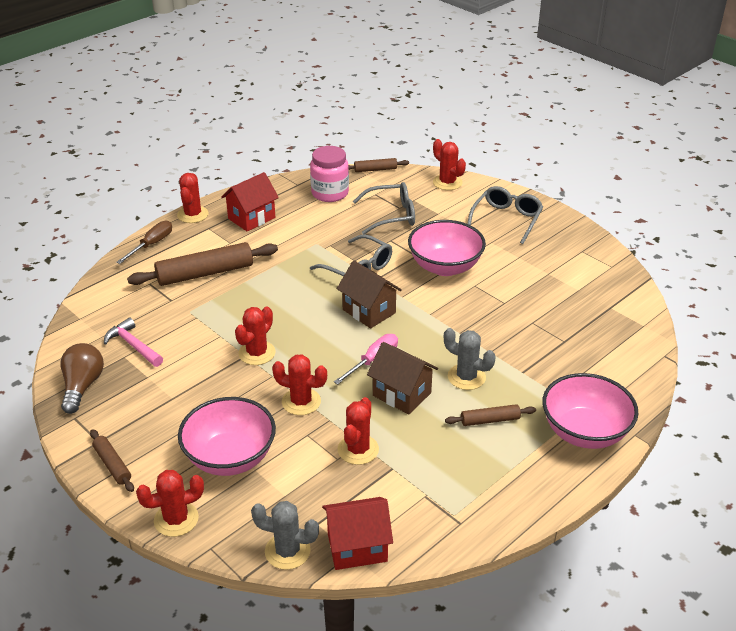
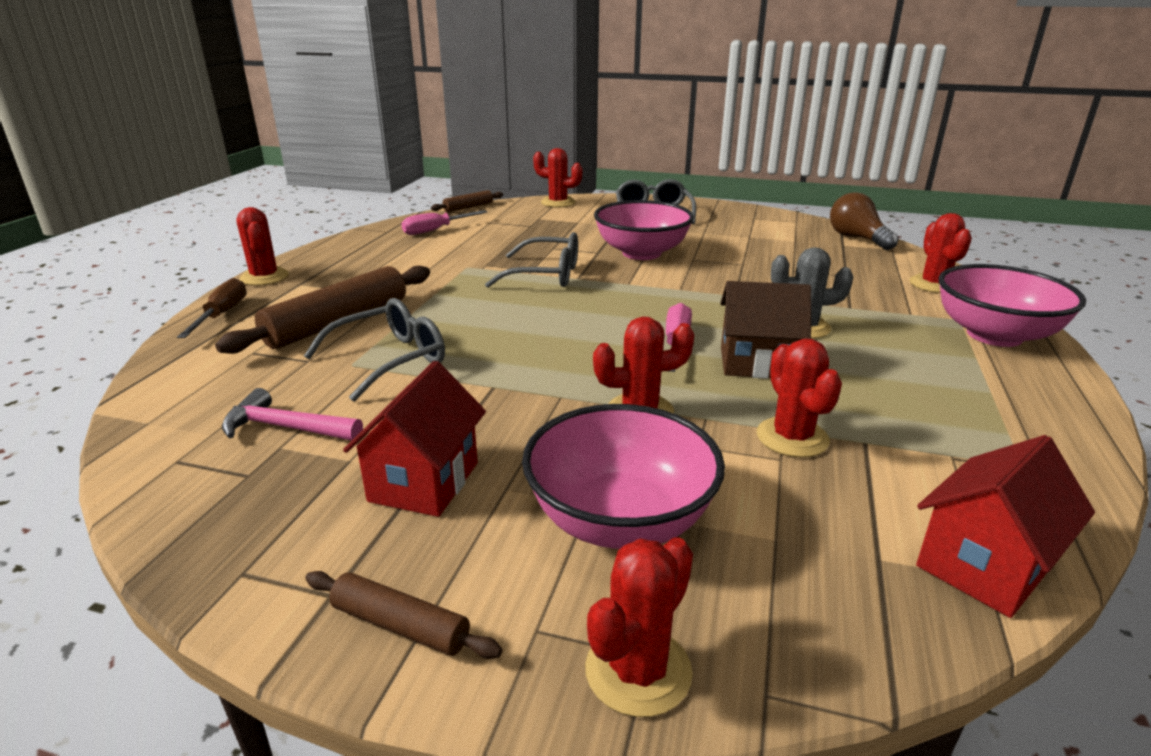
camera: 30 degrees left, 10 degrees down
(82, 386) = (224, 515): brown light bulb -> brown light bulb (857, 238)
(251, 218) = (355, 264): red house -> red house (424, 482)
(257, 353) = (508, 379): red cactus -> red cactus (934, 284)
(287, 551) = (899, 626): grey cactus -> none
(330, 193) = (436, 230): pink jar -> pink screwdriver
(369, 311) = (607, 304): brown house -> none
(392, 215) = (530, 231): grey glasses -> grey glasses (390, 359)
(490, 420) = (890, 355): brown rolling pin -> none

